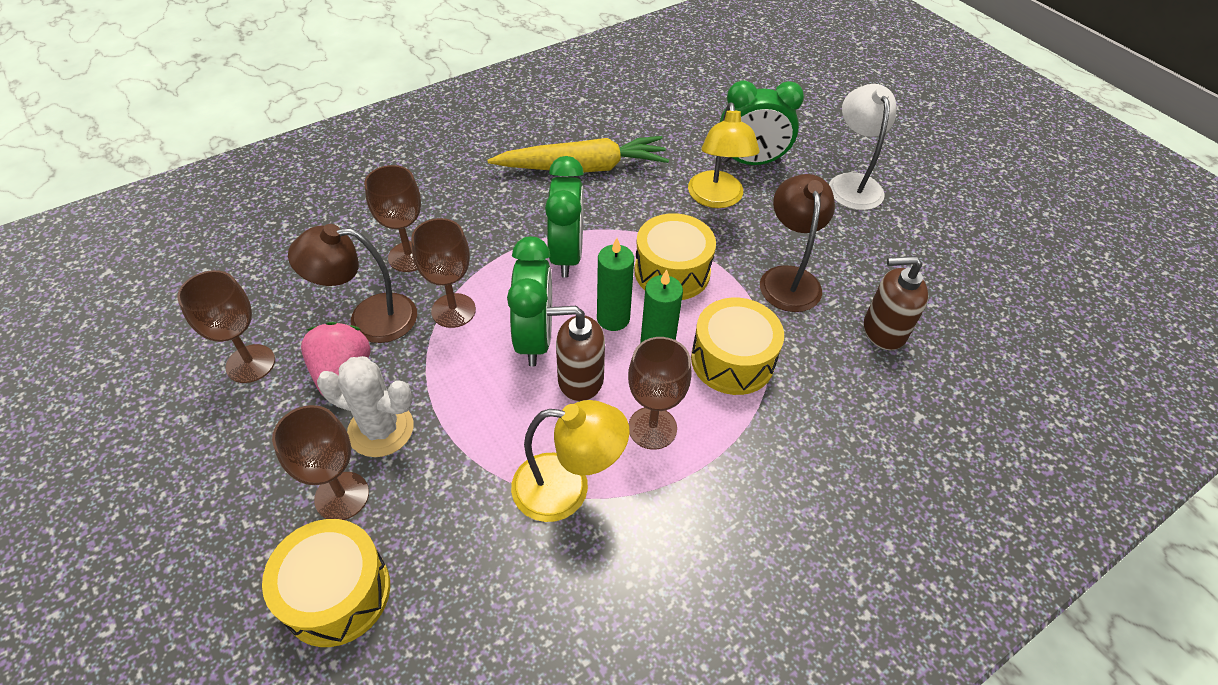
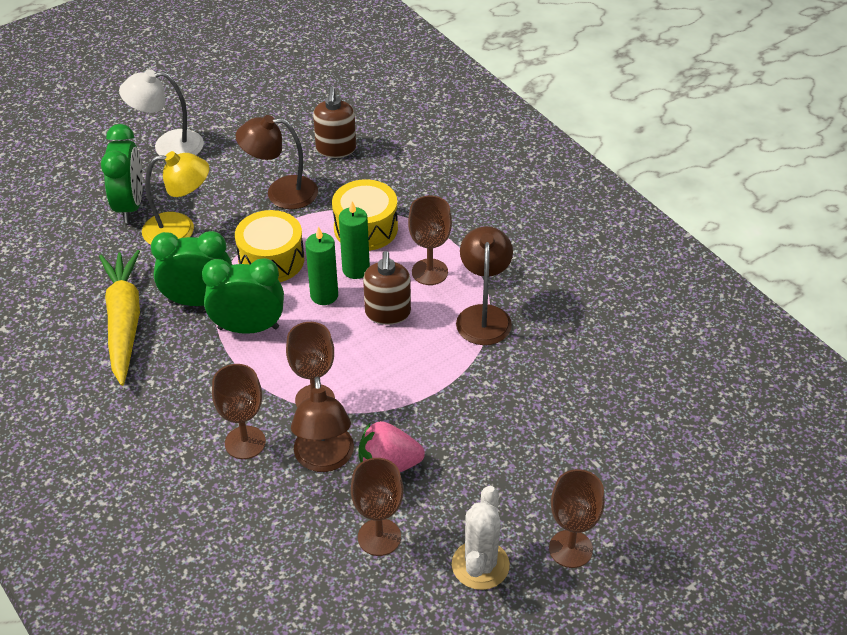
camera: 90 degrees left, 5 degrees down
(337, 593) = (577, 430): yellow drum -> none
(342, 496) = (503, 443): brown goblet -> brown goblet (570, 549)
(381, 429) = (442, 430): white cactus -> white cactus (480, 565)
(535, 339) = (347, 343): green clock -> green clock (198, 301)
(567, 488) = (484, 315): yellow lamp -> brown lamp

